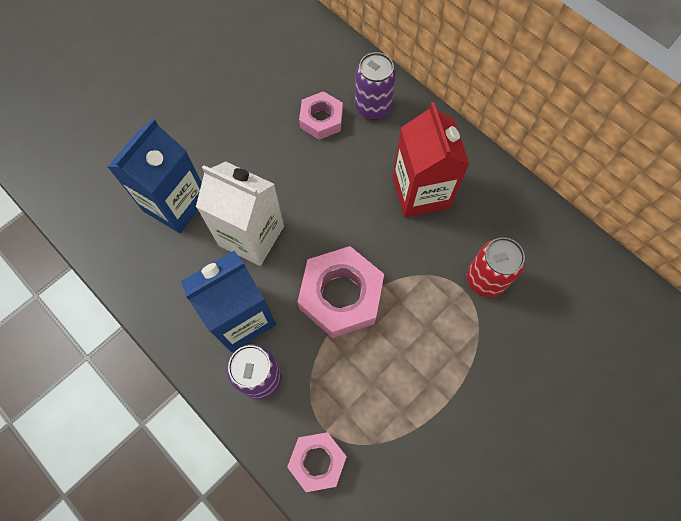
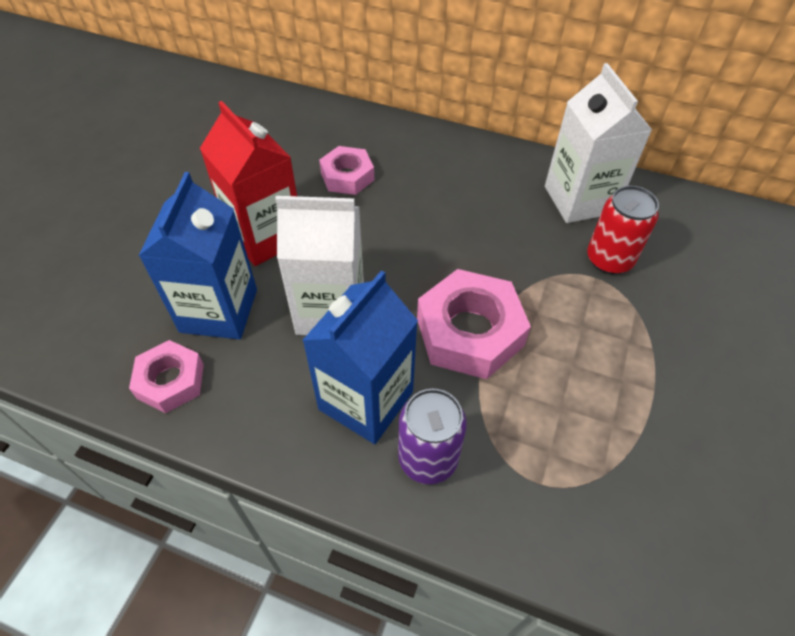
camera: 25 degrees left, 15 degrees down
(317, 461) = (554, 525): pink nut -> pink nut (170, 381)
(372, 107) = (395, 149): purple can -> none
(420, 192) = (492, 206): red carton -> red carton (265, 236)
(496, 214) = (579, 199): none -> white carton

